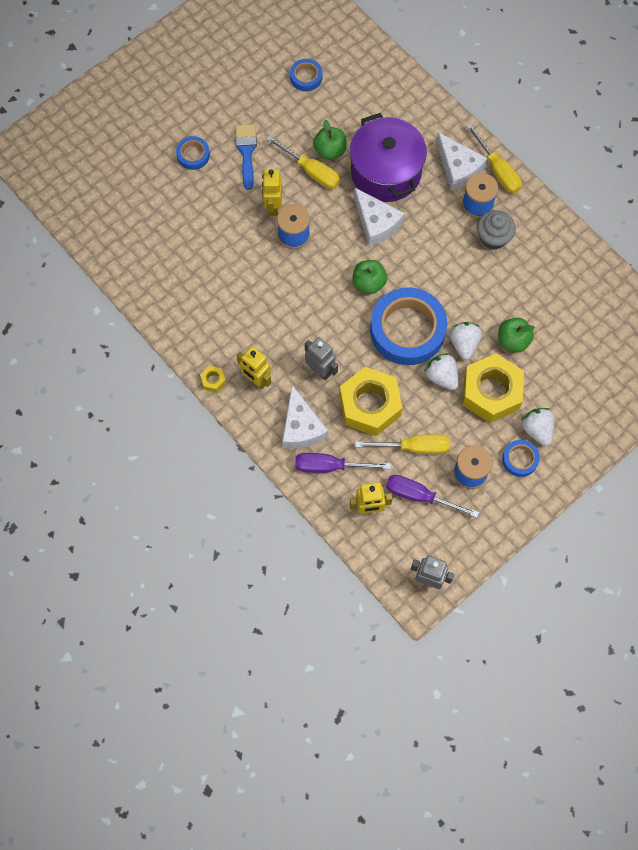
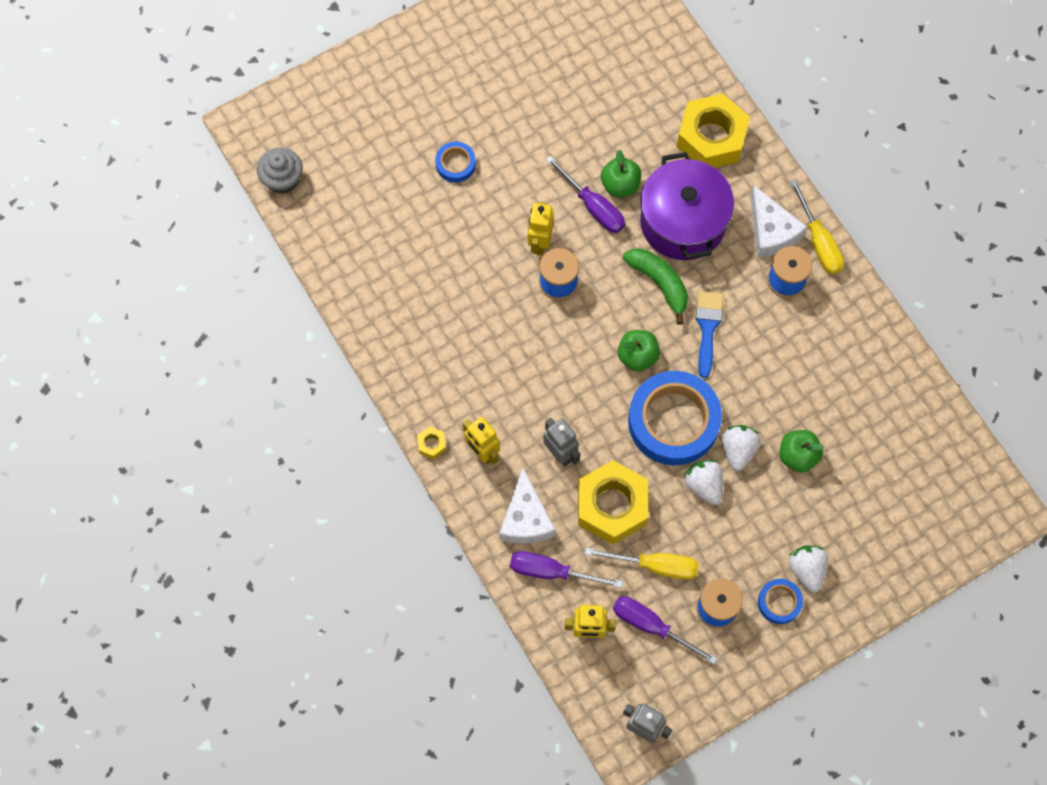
camera: 10 degrees right, 0 degrees up
(246, 152) = (520, 170): blue brush -> blue brush (708, 327)
(306, 77) = (607, 88): blue tape -> none
(311, 171) = (593, 206): yellow screwdriver -> purple screwdriver
(376, 223) = (659, 283): white cheese -> green banana
(491, 392) = (760, 514): yellow nut -> yellow nut (711, 138)
(493, 237) = (798, 324): grey cupcake -> grey cupcake (282, 179)

